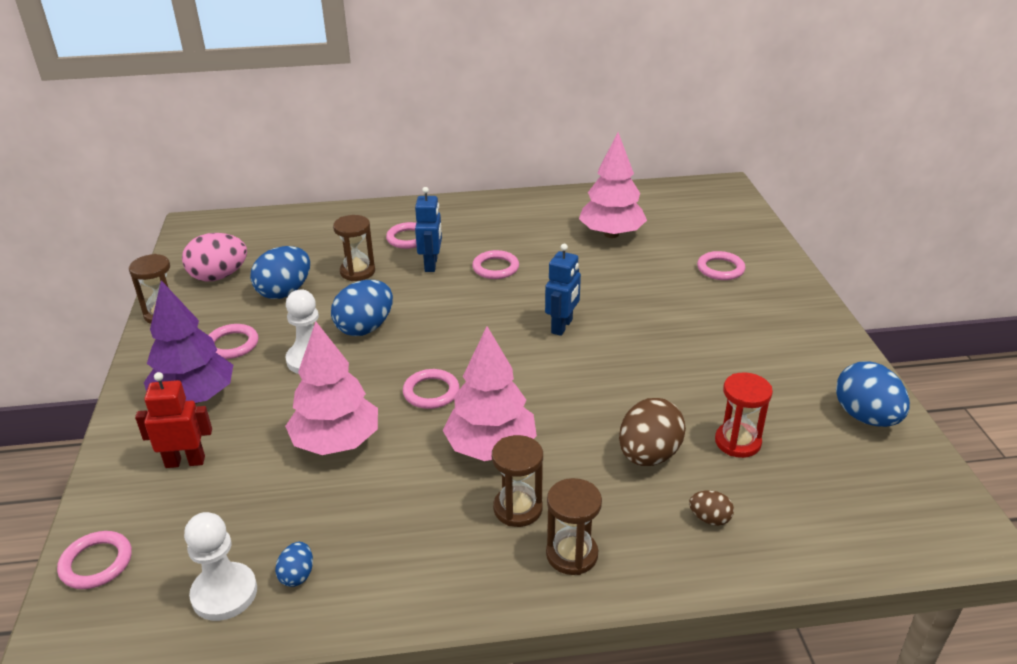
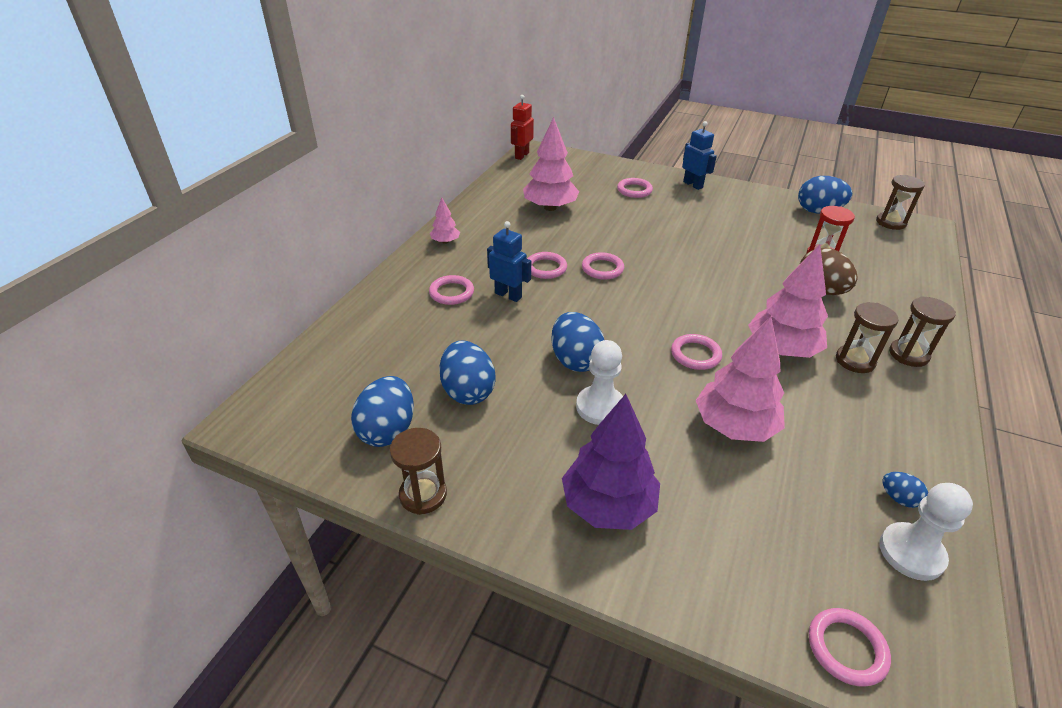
camera: 60 degrees left, 5 degrees up
(185, 461) = (713, 538): red robot -> red robot (521, 155)
(219, 276) = (388, 430): pink egg -> blue egg
(232, 344) = (532, 453): pink ring -> pink ring (602, 268)
(357, 272) = (478, 337): brown hourglass -> brown hourglass (890, 222)
(484, 207) = (445, 241): none -> pink tree
(562, 326) = (653, 269): blue robot -> blue robot (693, 185)
(709, 519) = (889, 293): brown egg -> none

